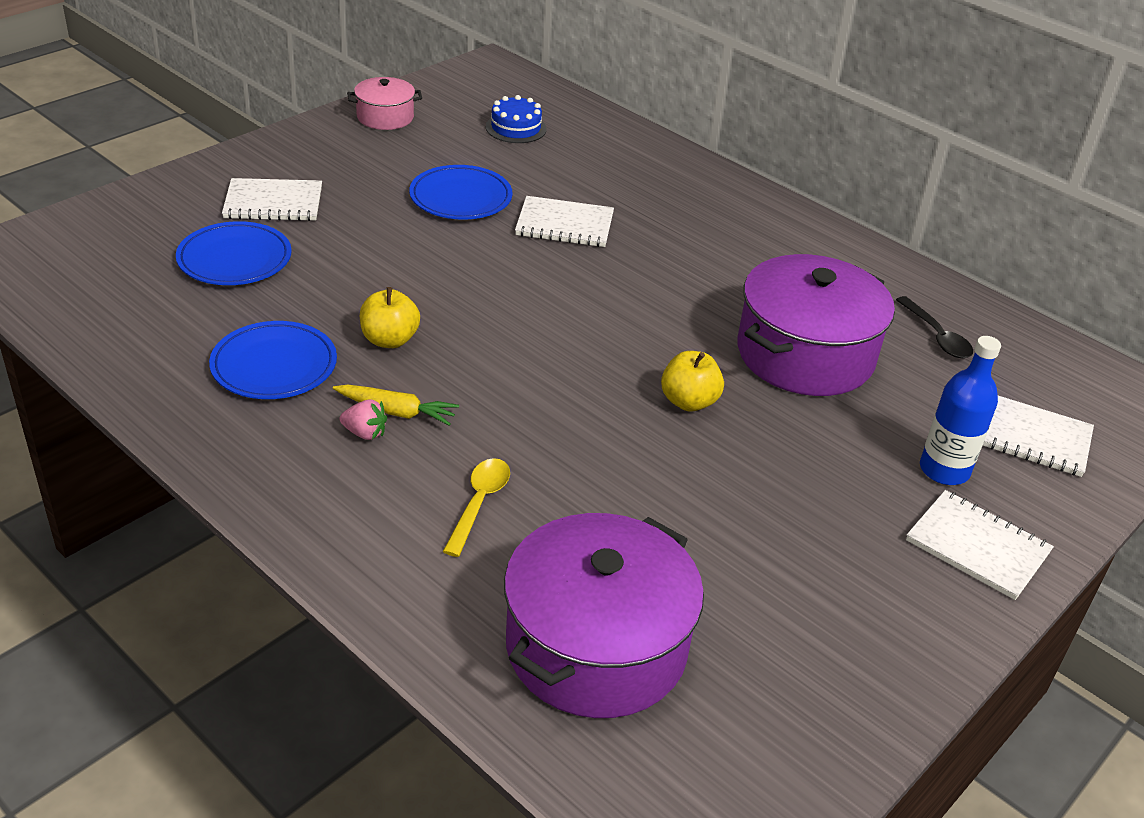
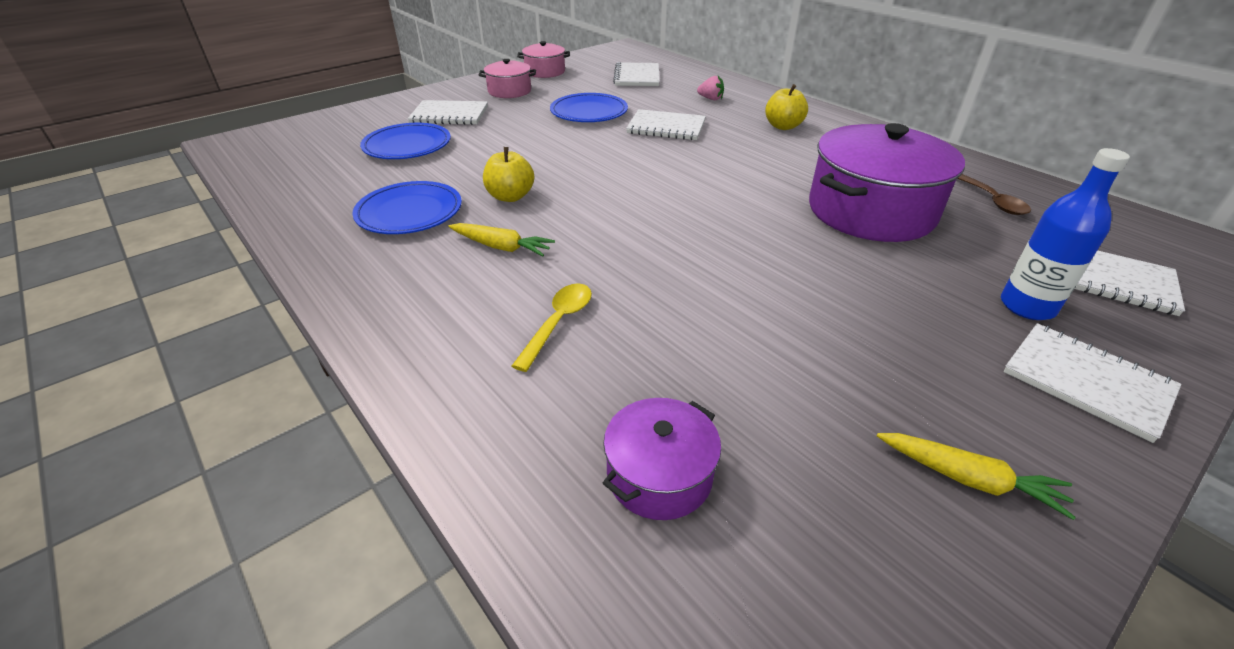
camera: 10 degrees right, 0 degrees up
(344, 156) = (509, 91): none -> pink pot
(365, 433) = (468, 262): pink strawberry -> pink strawberry (710, 99)
(516, 128) = (637, 76): blue cake -> white notebook
(596, 646) = (659, 475): purple pot -> purple pot, size x0.51
(689, 402) = (765, 244): yellow apple -> yellow apple (783, 126)
(857, 637) = (969, 479): none -> yellow carrot
(936, 336) = (990, 200): black spoon -> brown spoon

